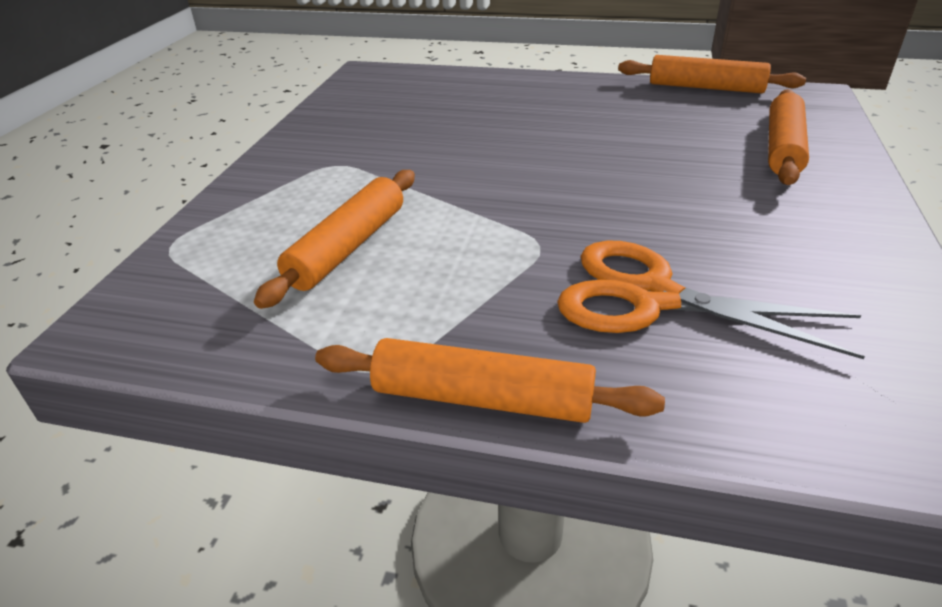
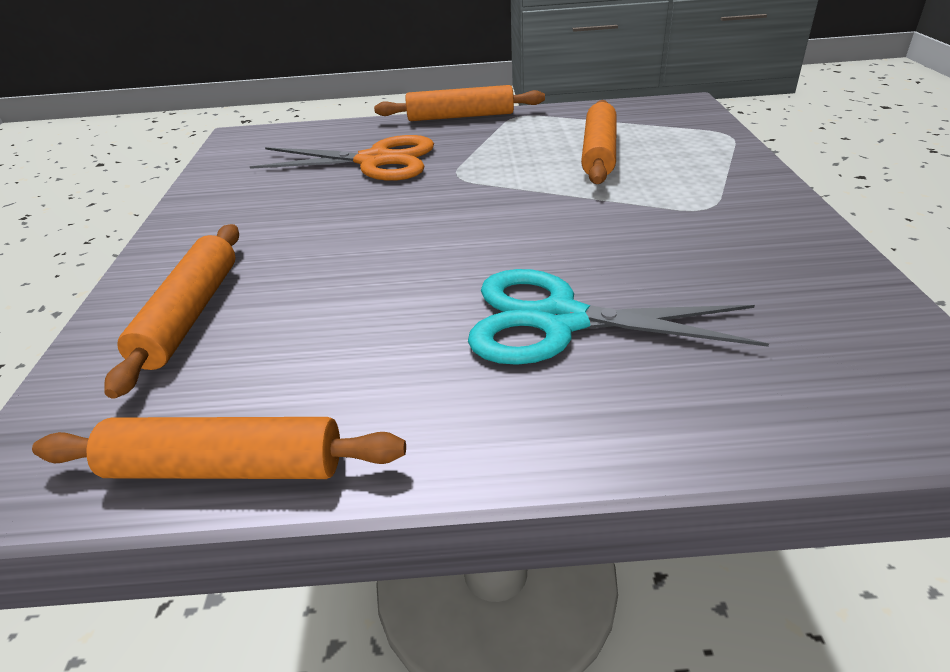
camera: 165 degrees right, 0 degrees up
(516, 114) = (559, 320): none -> turquoise scissors

